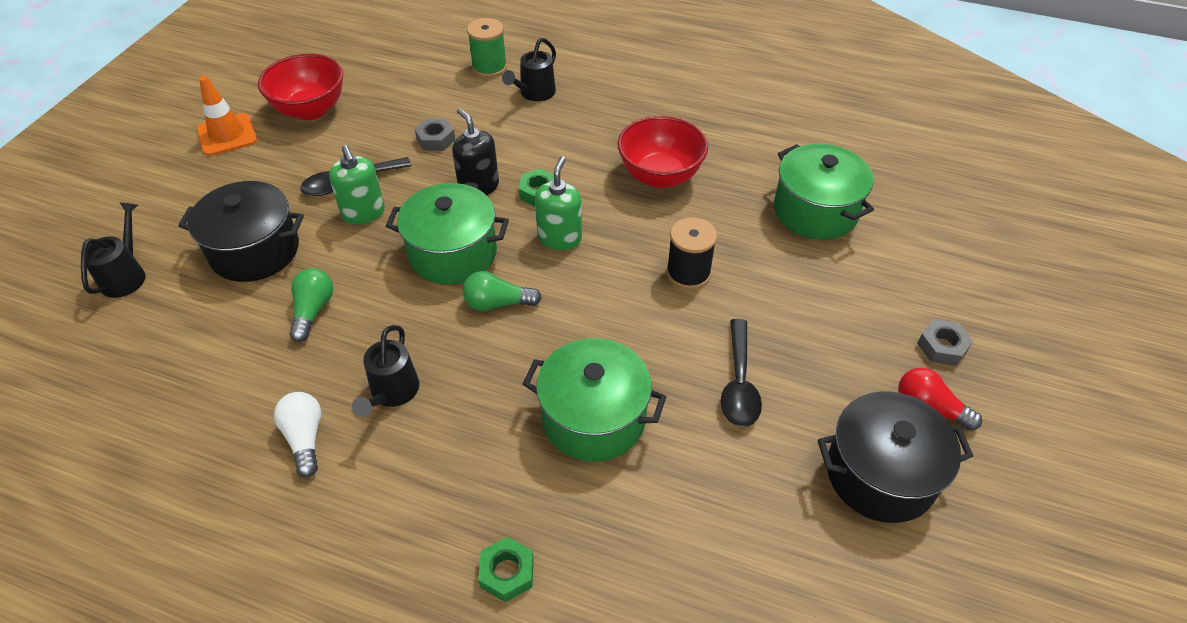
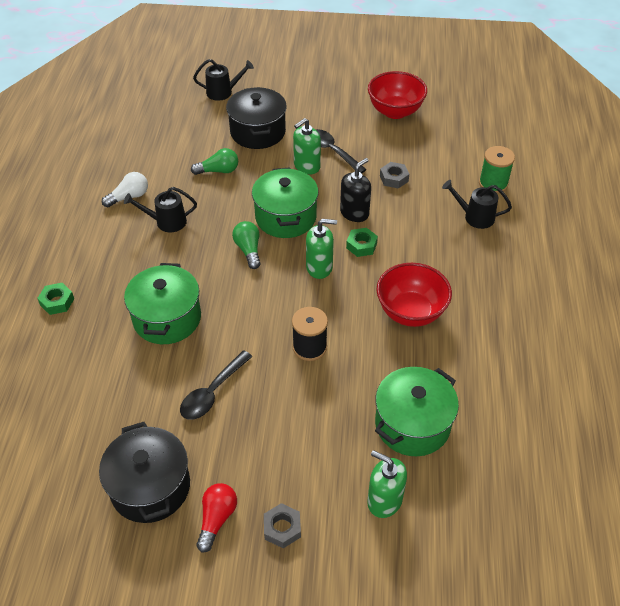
camera: 75 degrees right, 0 degrees up
(227, 135) = (353, 85): orange traffic cone -> none
(739, 383) = (212, 392): black spoon -> black spoon turned 45 degrees counterclockwise
(909, 254) = (384, 500): none -> green soap dispenser

